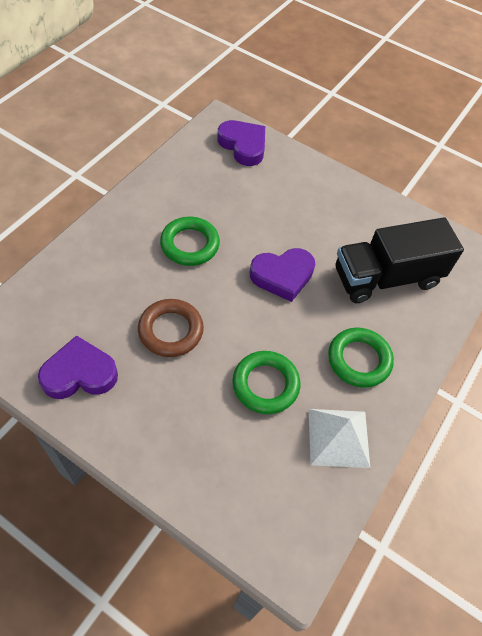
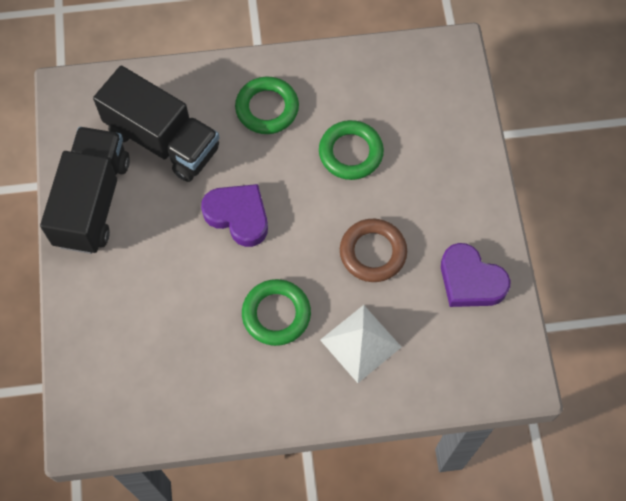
camera: 125 degrees left, 10 degrees up
(243, 146) = (101, 378): purple heart -> none
(338, 437) = (344, 81): white pyramid -> white pyramid (360, 343)
(369, 212) = (93, 202): none -> black truck

